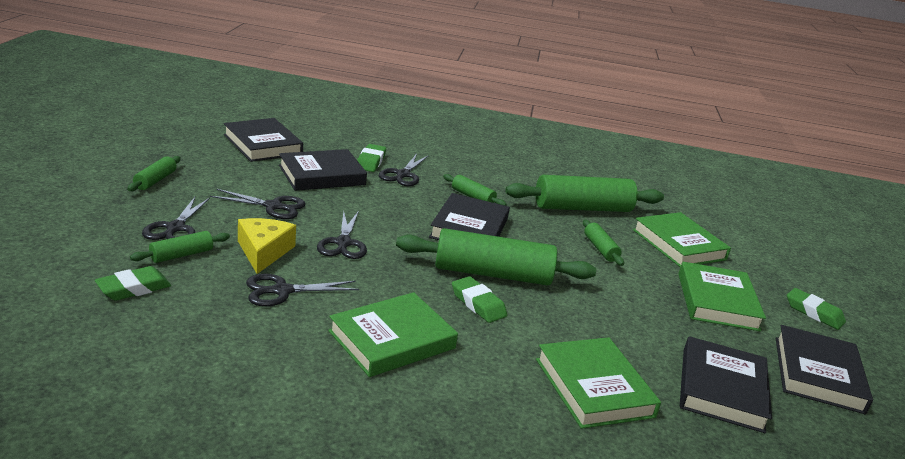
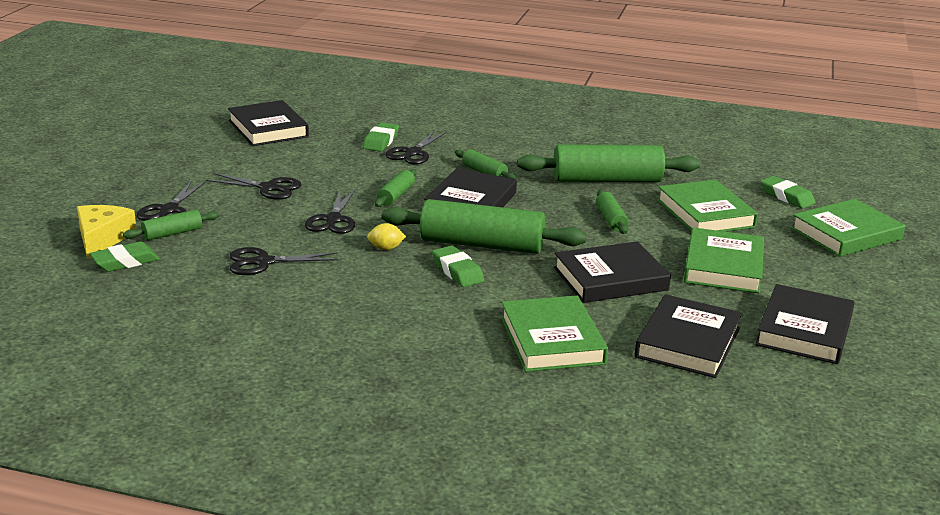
camera: 10 degrees right, 0 degrees up
(155, 180) = (154, 167): green rolling pin -> green rolling pin (396, 195)
(264, 252) = (252, 229): yellow cheese -> yellow cheese (102, 238)
(322, 175) = (325, 157): black book -> black book (610, 279)
(392, 340) = (361, 302): green book -> green book (846, 234)
(402, 276) = (386, 248): none -> yellow lemon
(813, 313) = (833, 276): green eraser -> green eraser (786, 197)

